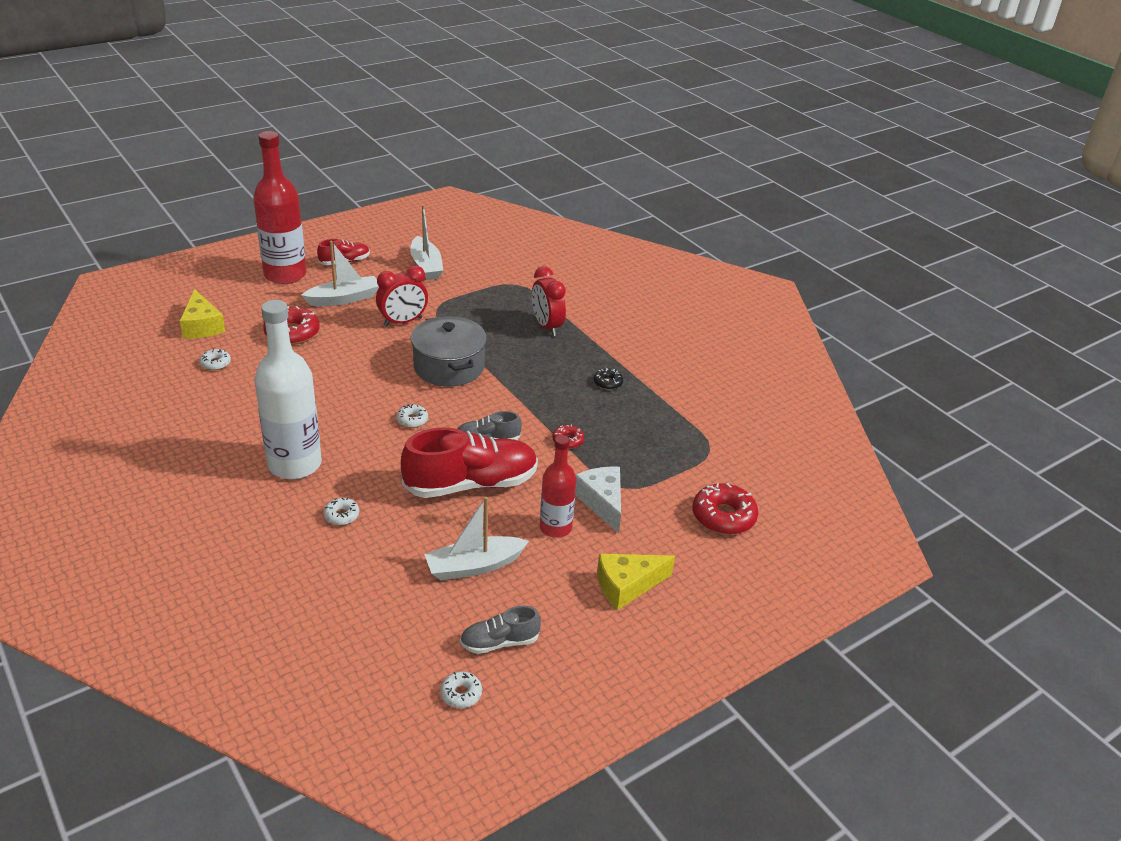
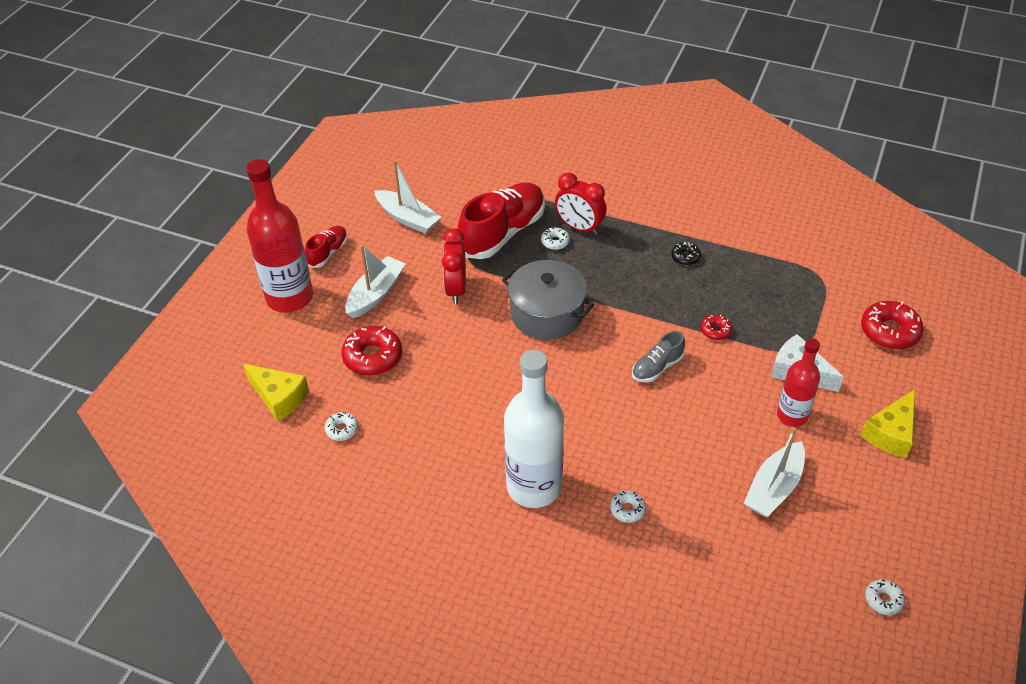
camera: 30 degrees left, 10 degrees up
(403, 322) = (456, 289): red clock -> red clock turned 150 degrees clockwise
(412, 420) = (577, 384): white donut -> white donut (555, 242)
(471, 484) = (690, 416): red shoe -> red shoe (503, 233)
(499, 642) = (861, 539): grey shoe -> none

